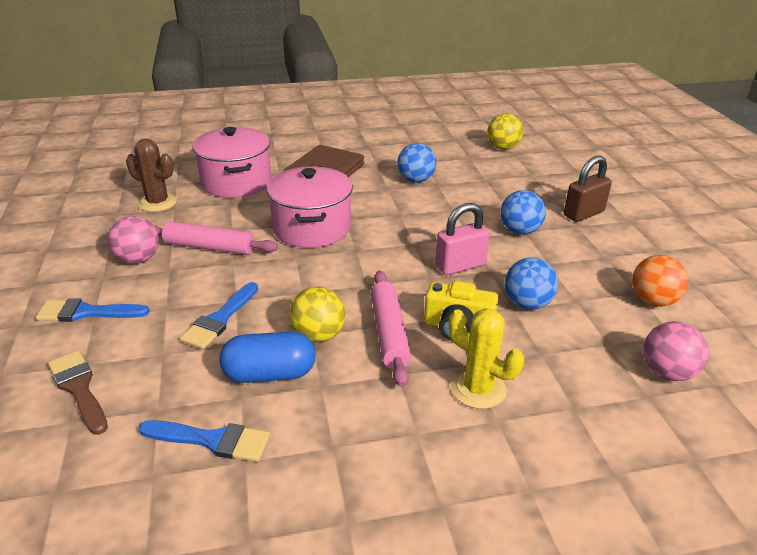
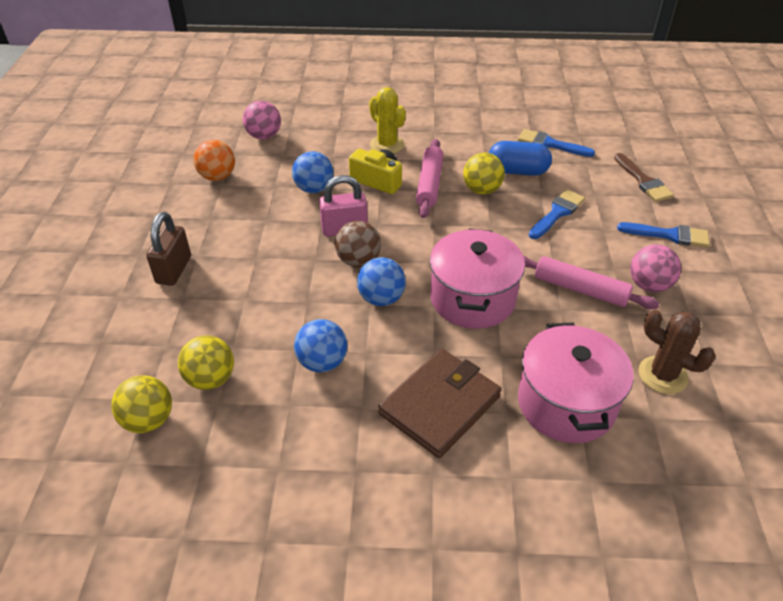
camera: 165 degrees left, 10 degrees up
(428, 241) = (358, 261): none -> brown ball
(484, 165) = (211, 379): none -> yellow ball
(520, 231) = (260, 258): blue ball -> blue ball (381, 298)
(583, 214) = (174, 270): brown padlock -> brown padlock turned 60 degrees counterclockwise

